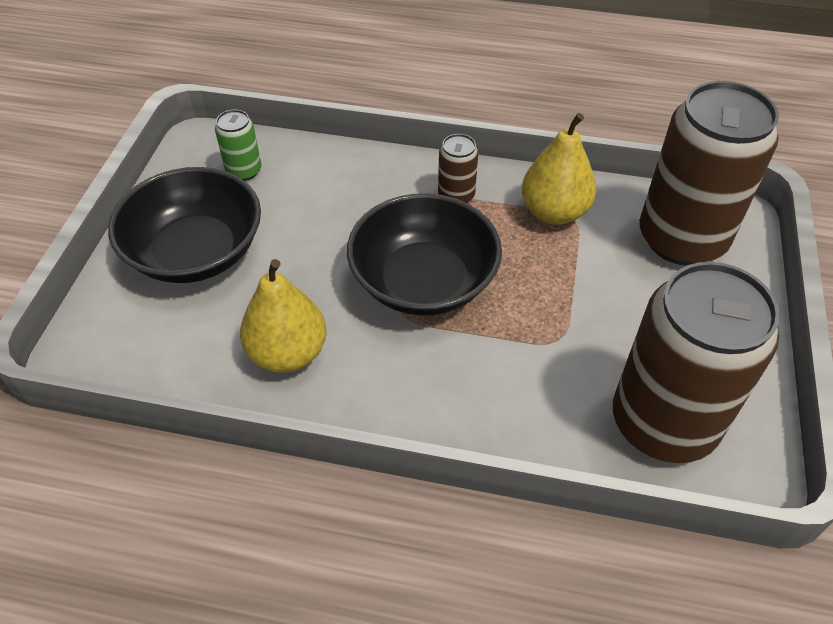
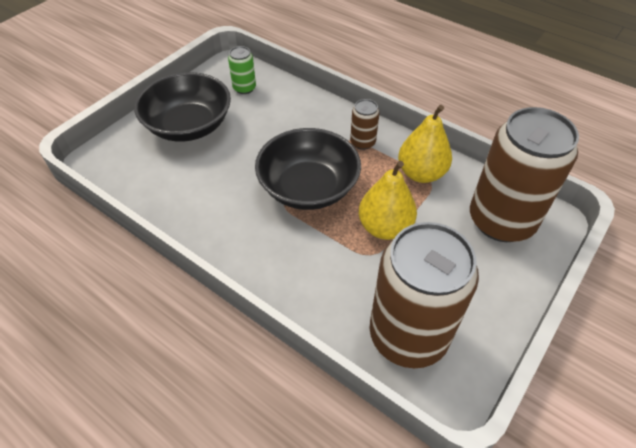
camera: 25 degrees right, 0 degrees up
(288, 353) = (202, 201): yellow pear -> yellow pear (384, 227)

